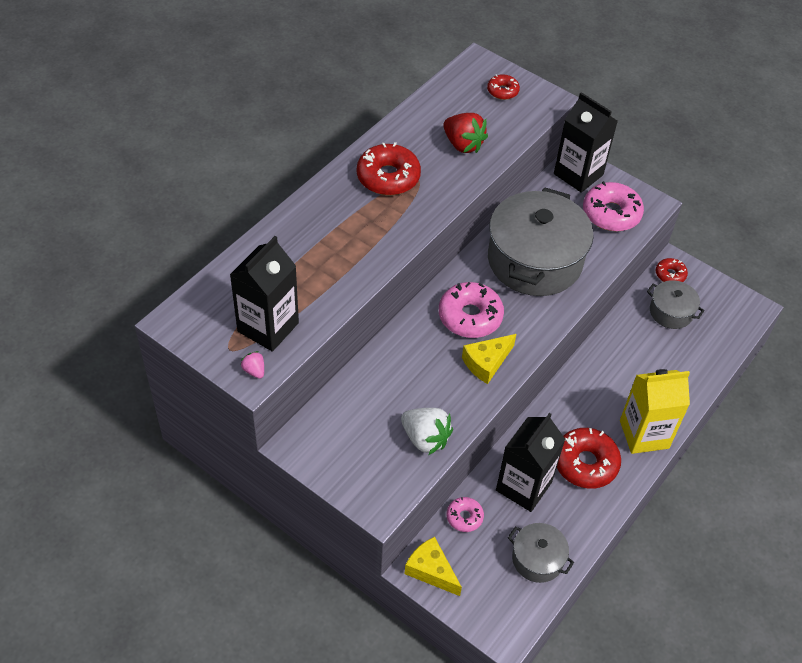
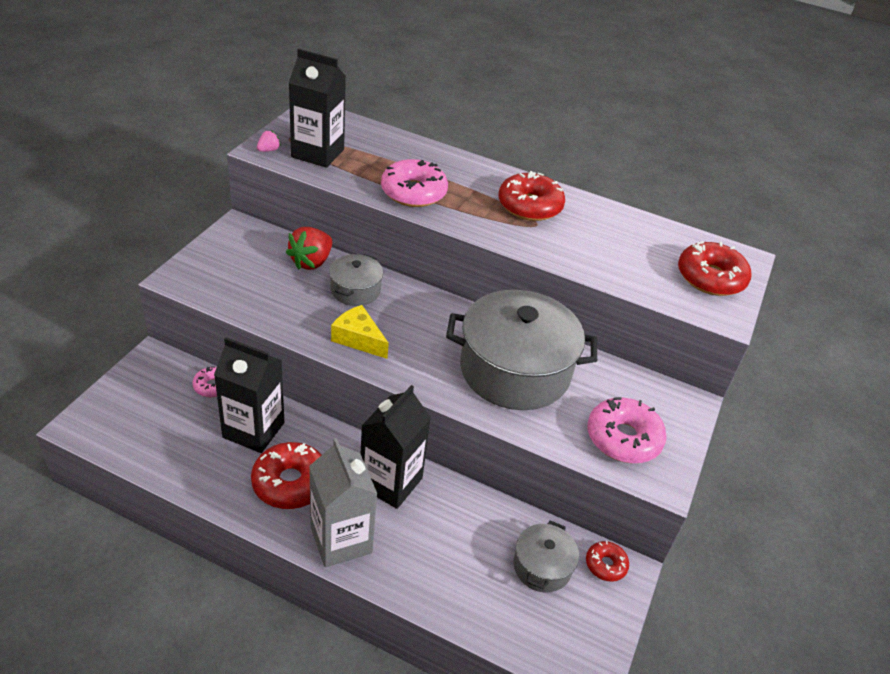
camera: 75 degrees right, 10 degrees down
(425, 438) = (255, 301): white strawberry -> none
(431, 570) = (152, 367): yellow cheese -> none
(463, 144) = (605, 252): red strawberry -> red strawberry (311, 262)
(470, 316) = (416, 324): pink donut -> pink donut (413, 192)
(502, 91) = (710, 278): red donut -> red donut, size x1.84
(537, 559) = (165, 446): grey pot -> grey pot (355, 290)
(578, 174) = (671, 404): black carton -> black carton (390, 482)
(644, 434) = (341, 540): yellow carton -> grey carton

